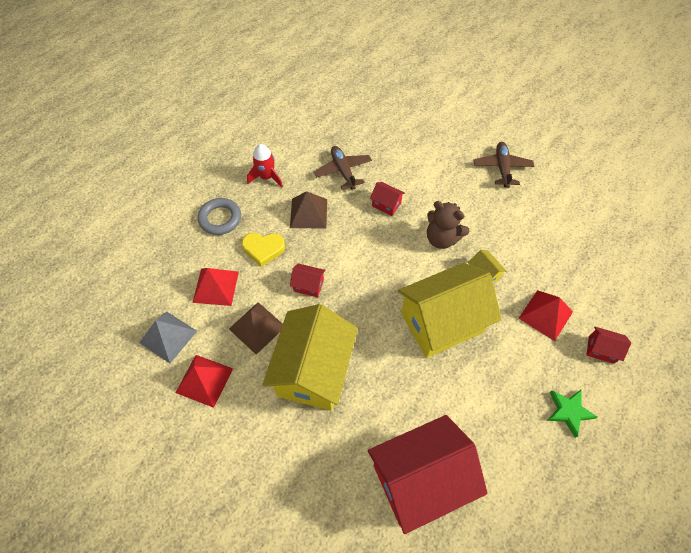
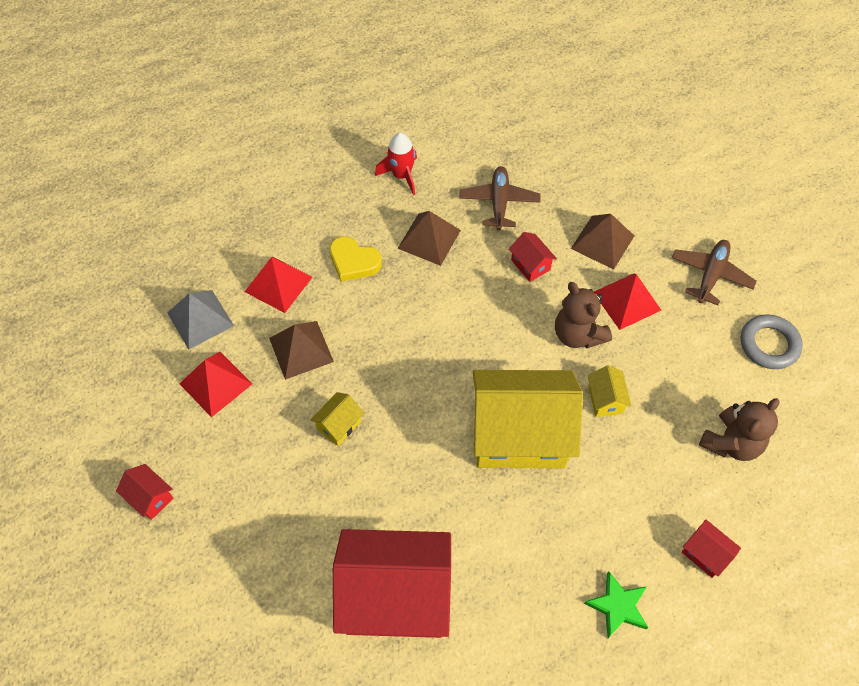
camera: 25 degrees right, 0 degrees up
(220, 218) = (322, 206): grey ring -> grey ring (769, 344)
(308, 285) = (384, 325): red house -> red house (150, 498)
(313, 371) = (339, 425): yellow house -> yellow house, size x0.40
(424, 172) = (602, 242): none -> brown pyramid
(545, 315) = (657, 481): red pyramid -> red pyramid (626, 301)
(574, 269) = (731, 443): none -> brown teddy bear

